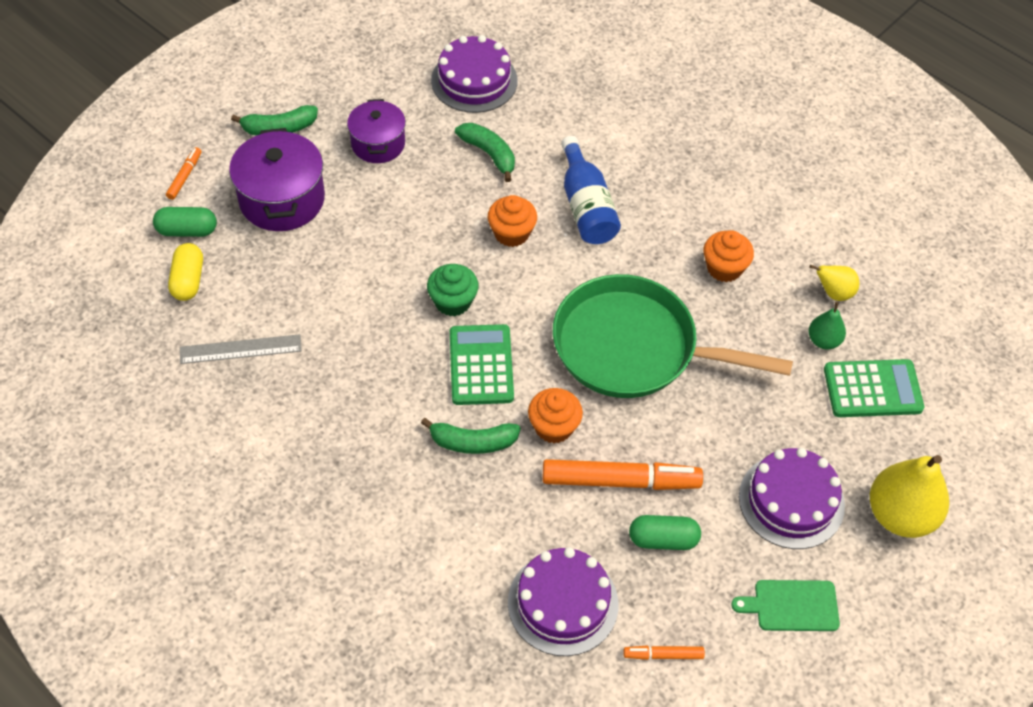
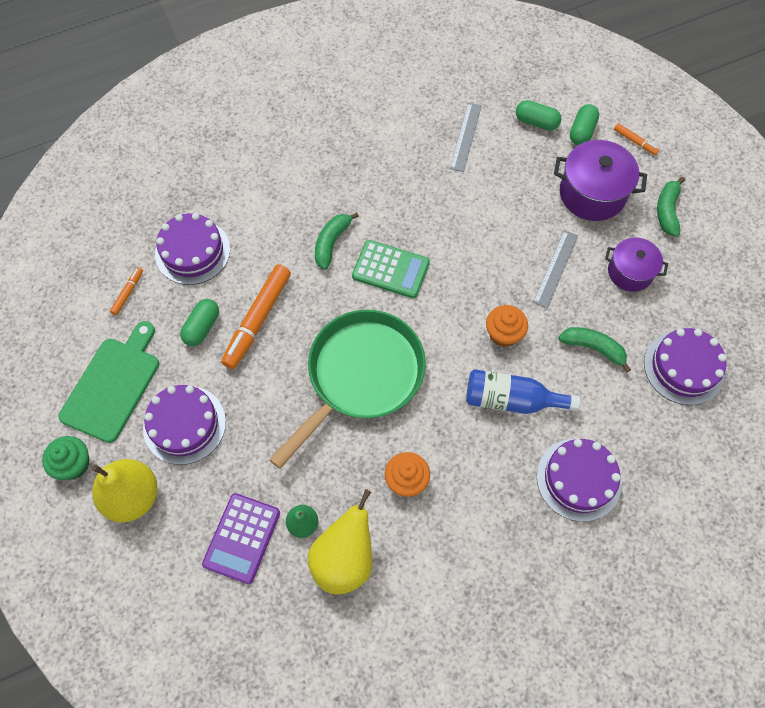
camera: 115 degrees right, 10 degrees up
(188, 280) = (536, 122): yellow capsule -> green capsule
(403, 208) = (555, 268): none -> grey ruler
(453, 301) = (454, 271): green cupcake -> green cupcake (74, 464)
(489, 154) = (593, 348): green banana -> green banana turned 135 degrees counterclockwise
(553, 427) = (319, 296): orange cupcake -> none
(640, 134) = (578, 479): none -> purple cake
(792, 605) = (113, 385): green cutting board -> green cutting board, size x1.67
(834, 293) = (344, 559): yellow pear -> yellow pear, size x1.93
(872, 389) = (242, 538): green calculator -> purple calculator

